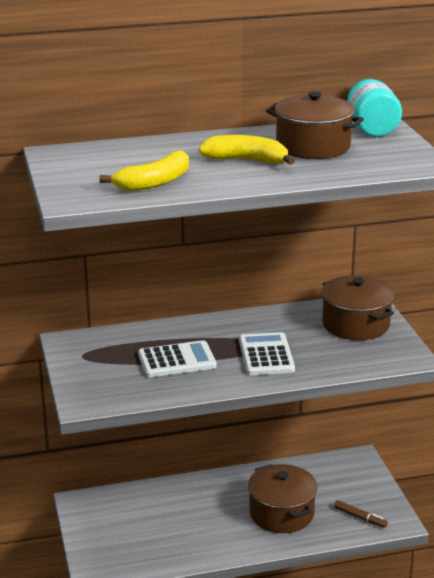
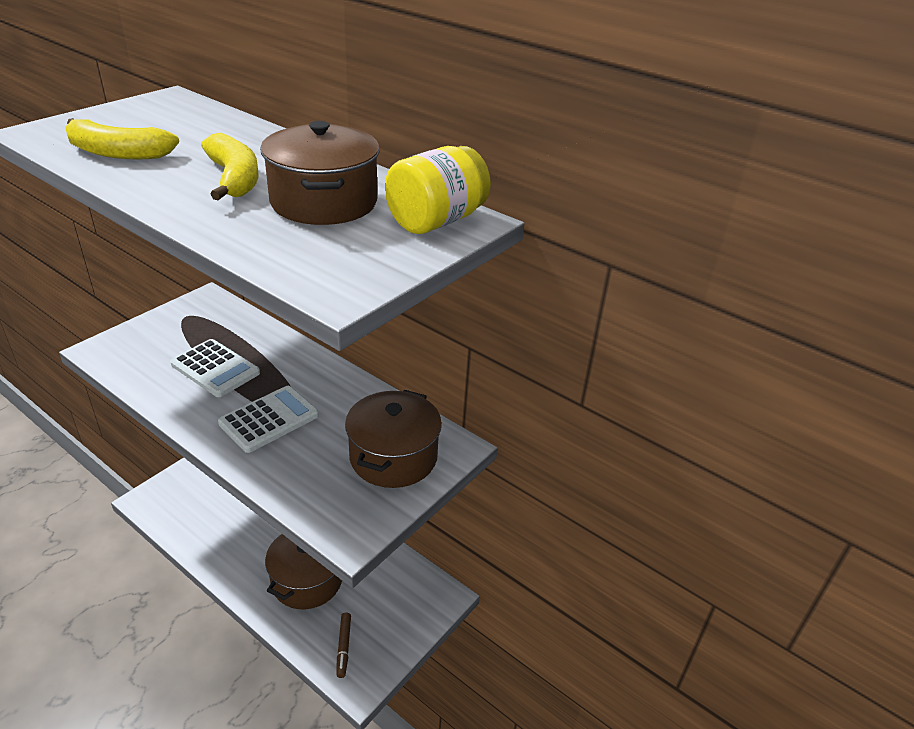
camera: 50 degrees right, 10 degrees up
(371, 129) = (436, 221): turquoise jar -> yellow jar

